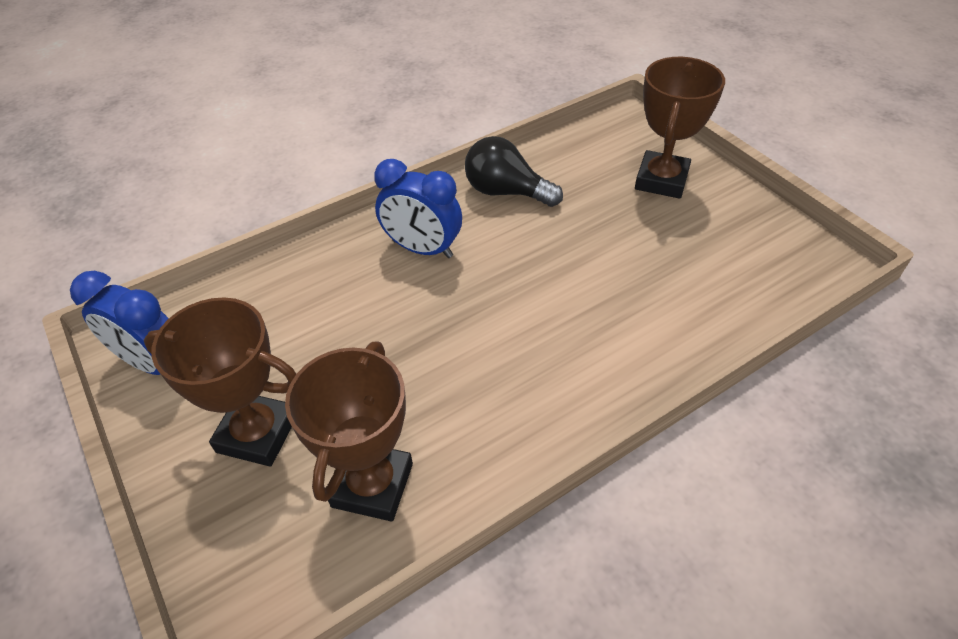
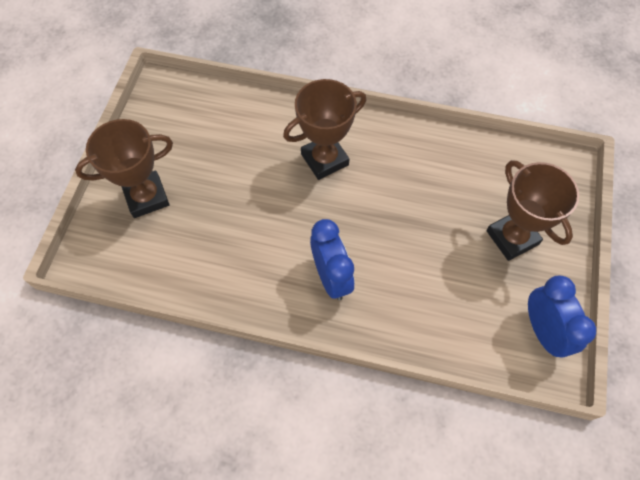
camera: 135 degrees left, 15 degrees up
(372, 485) = (477, 170): brown trophy -> brown trophy (324, 159)
(506, 192) = (236, 274): black light bulb -> none

